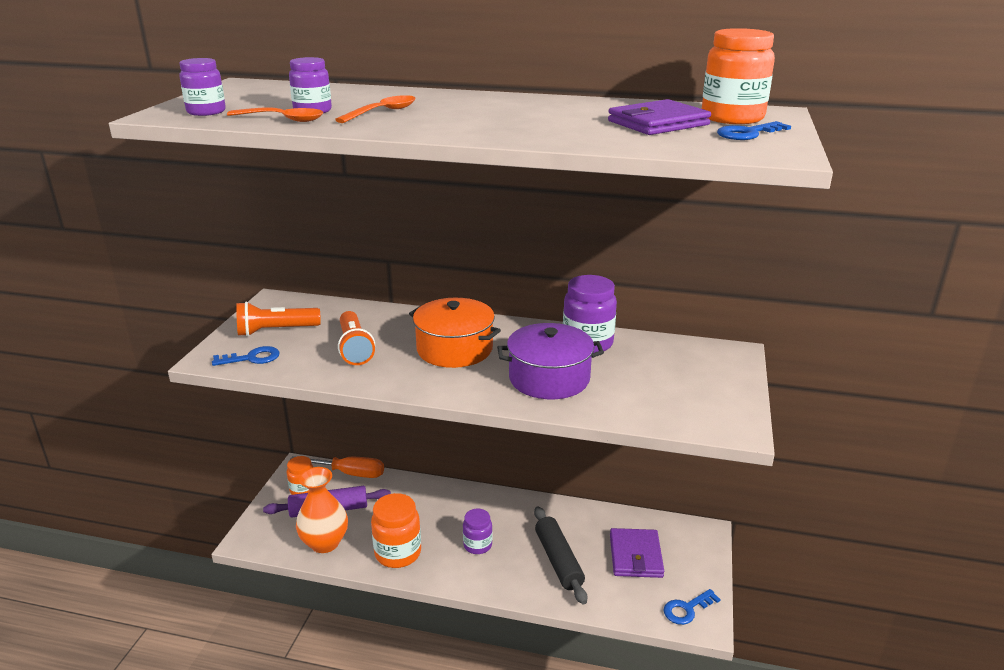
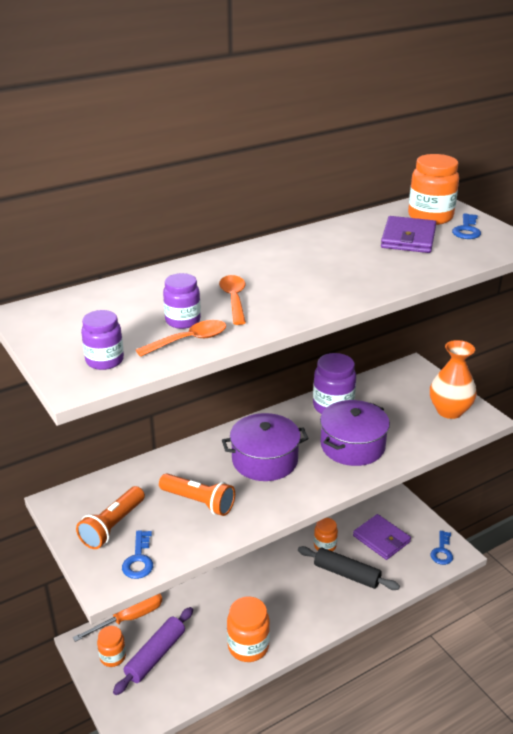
camera: 45 degrees left, 5 degrees up
(252, 358) = (139, 559): blue key -> blue key turned 150 degrees clockwise
(325, 543) = (189, 680): orange vase -> orange vase (449, 411)
(454, 349) = (265, 460): orange pot -> purple pot
(477, 545) = (289, 601): purple jar -> none
(571, 525) = (325, 546): none -> orange jar

